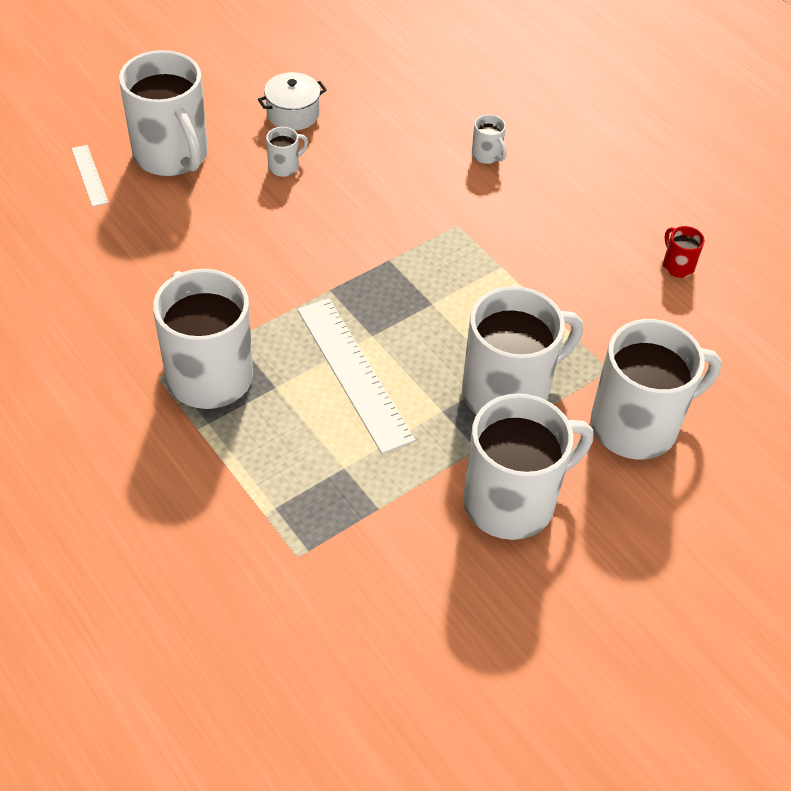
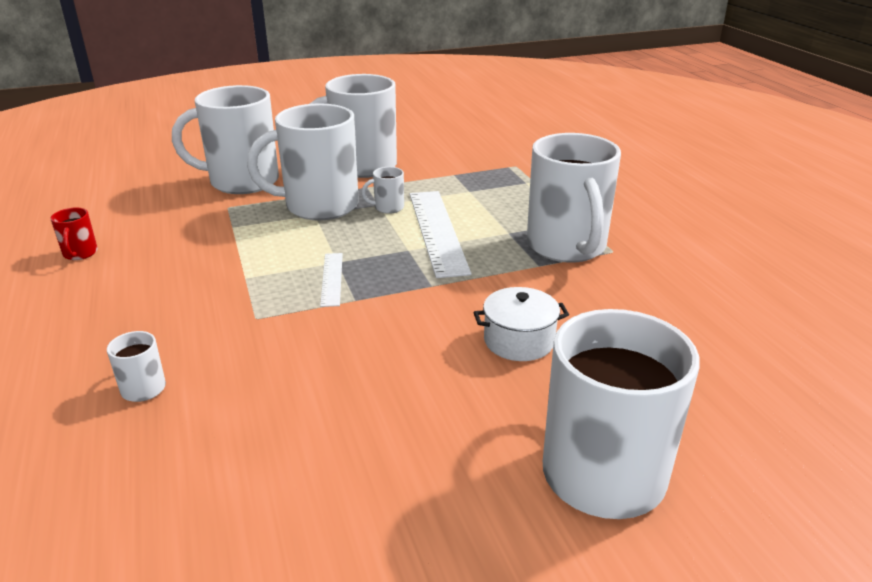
camera: 160 degrees left, 20 degrees down
(89, 175) = (731, 461): white ruler -> white ruler (332, 279)
(284, 166) = (430, 422): white mug -> white mug (388, 208)
(293, 114) = (382, 511): white pot -> white pot (519, 341)

